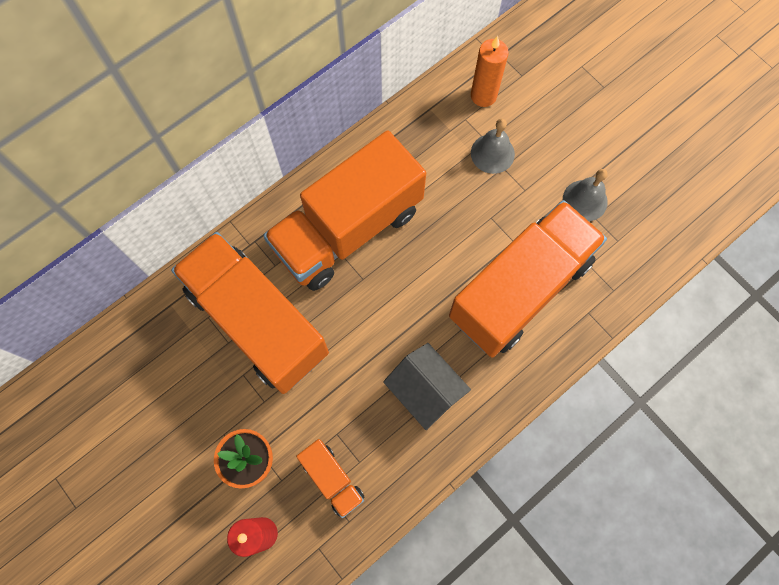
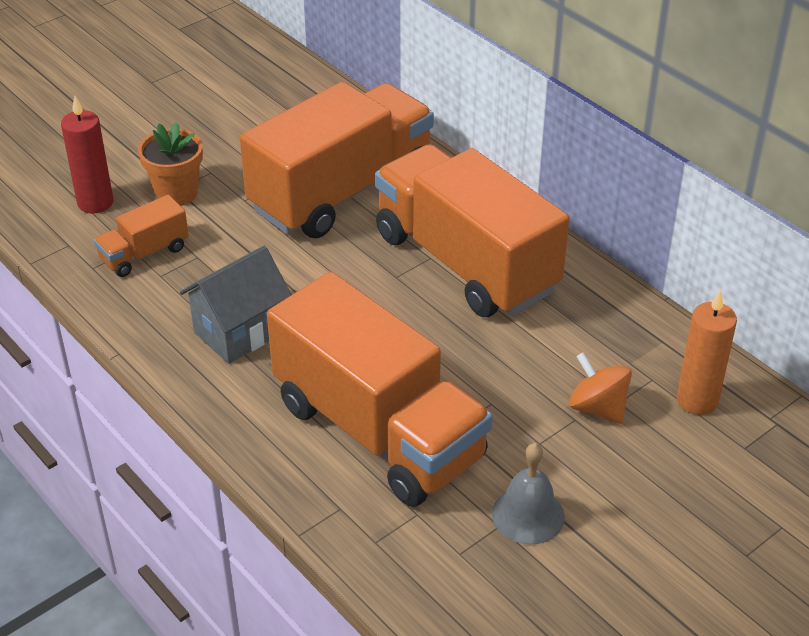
camera: 90 degrees right, 30 degrees down
(492, 153) = (597, 408): grey bell -> orange spinning top

